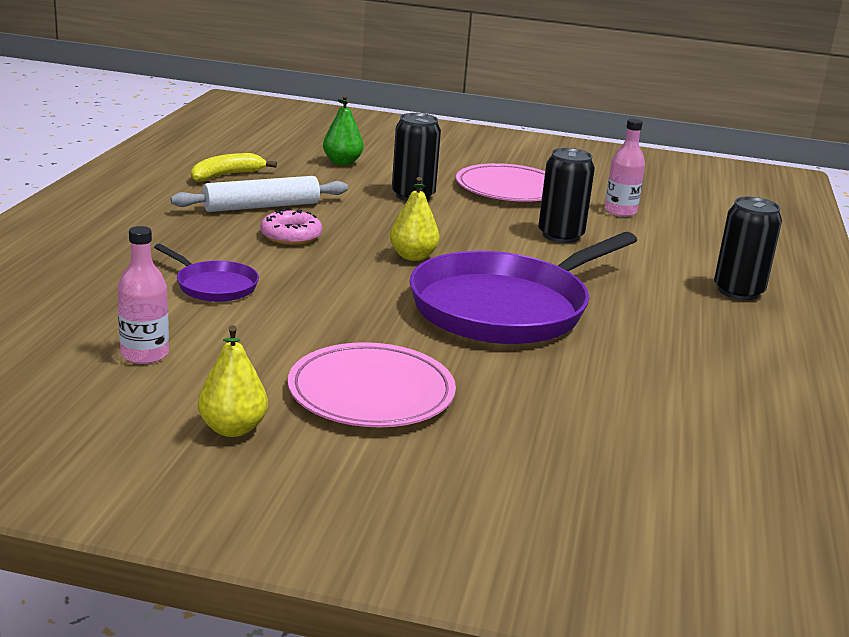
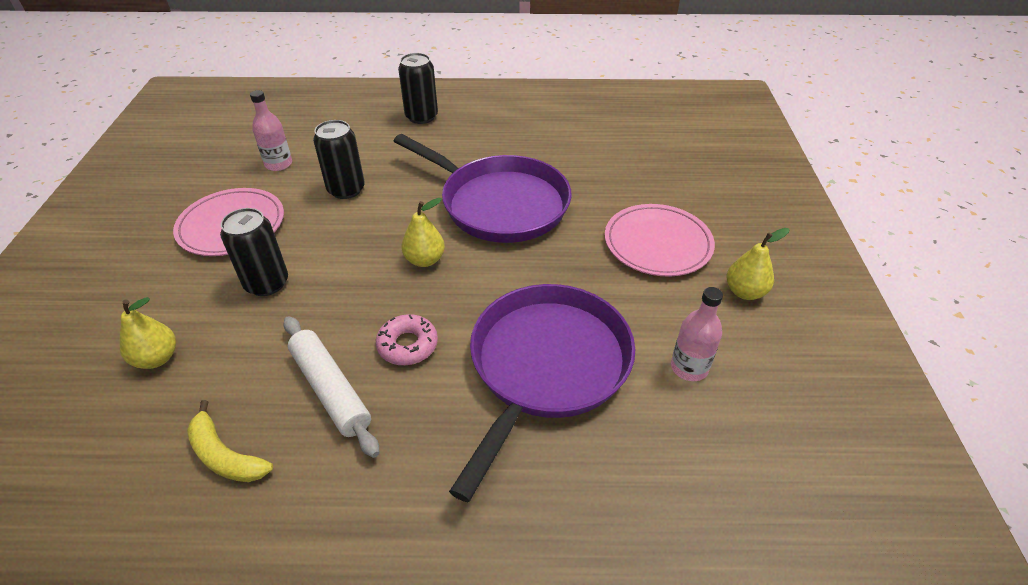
camera: 100 degrees left, 20 degrees up
(214, 286) = (546, 366): purple pan -> purple pan, size x2.21
(342, 162) = (157, 358): green pear -> yellow pear

